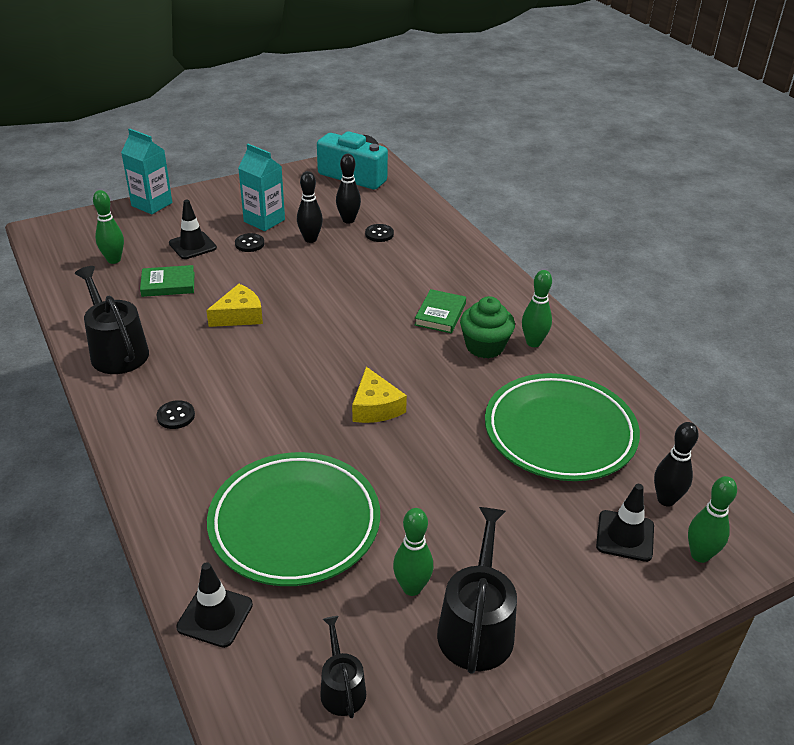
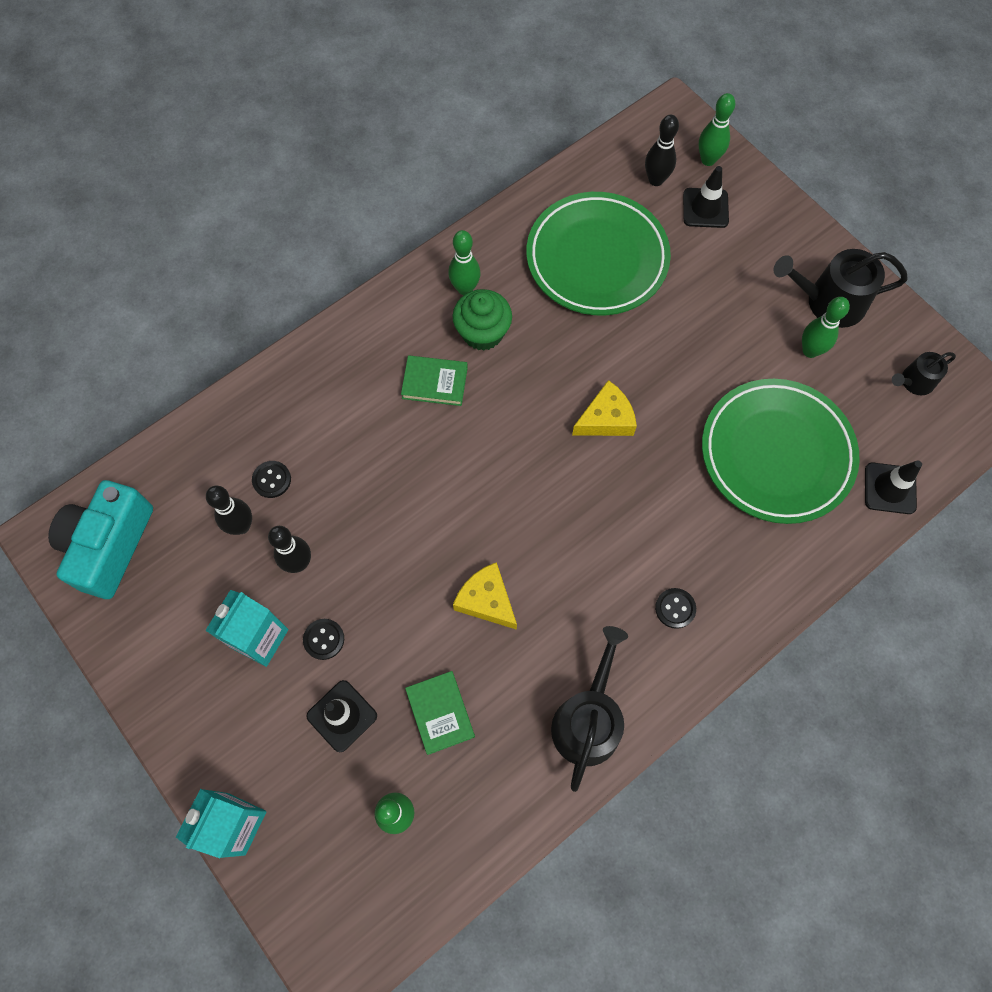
camera: 100 degrees left, 30 degrees up
(117, 351) = (588, 720): black watering can -> black watering can turned 150 degrees clockwise

